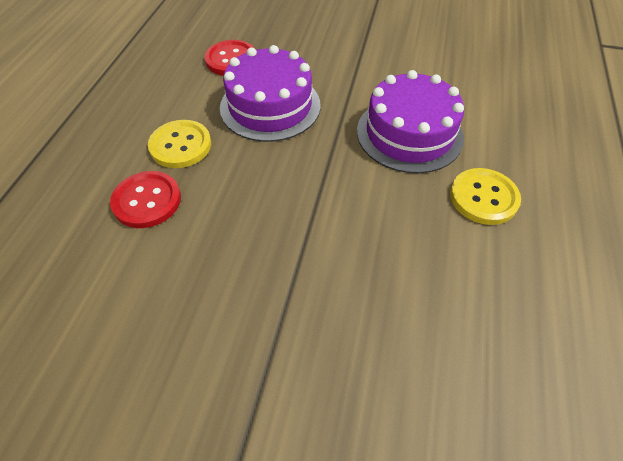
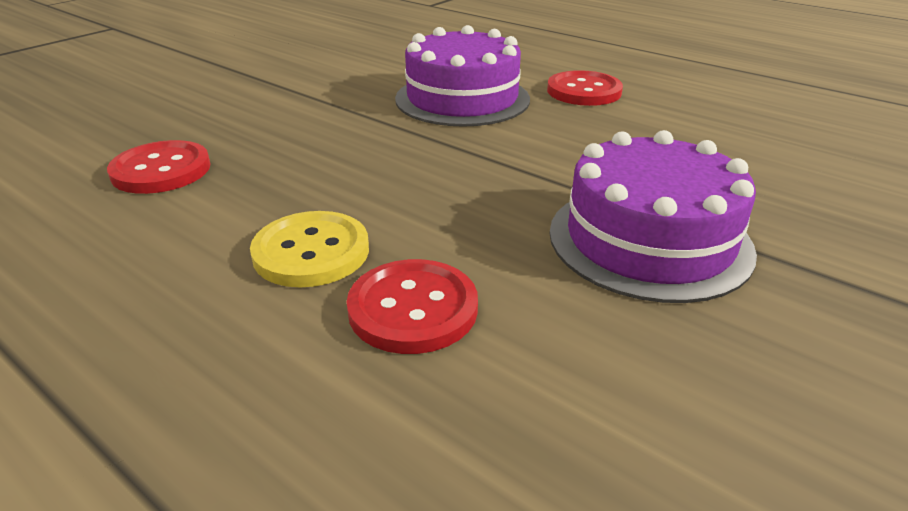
camera: 65 degrees left, 20 degrees down
(270, 106) = (313, 163): purple cake -> purple cake (649, 240)
(483, 197) = (584, 91): yellow button -> red button

